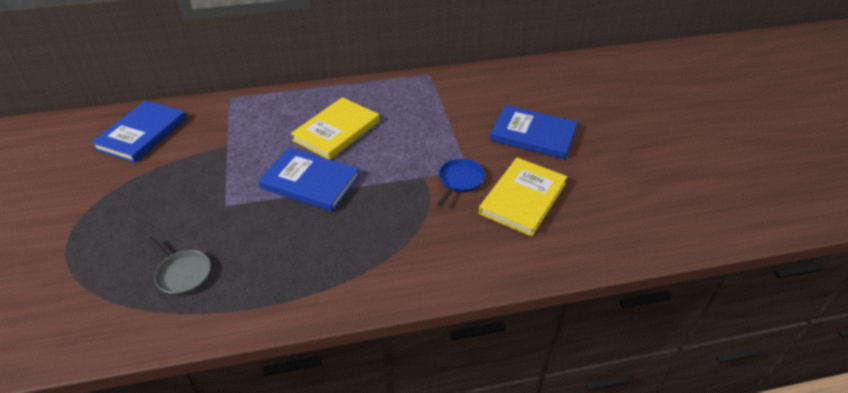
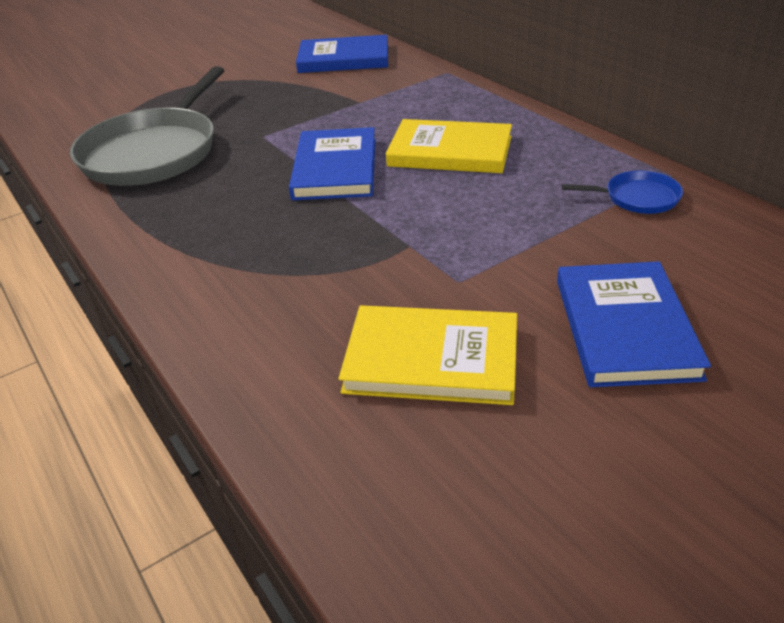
camera: 70 degrees right, 5 degrees down
(182, 273) = (154, 152): grey pan -> grey pan, size x2.28
(460, 180) = (427, 280): blue pan -> blue pan (637, 198)

